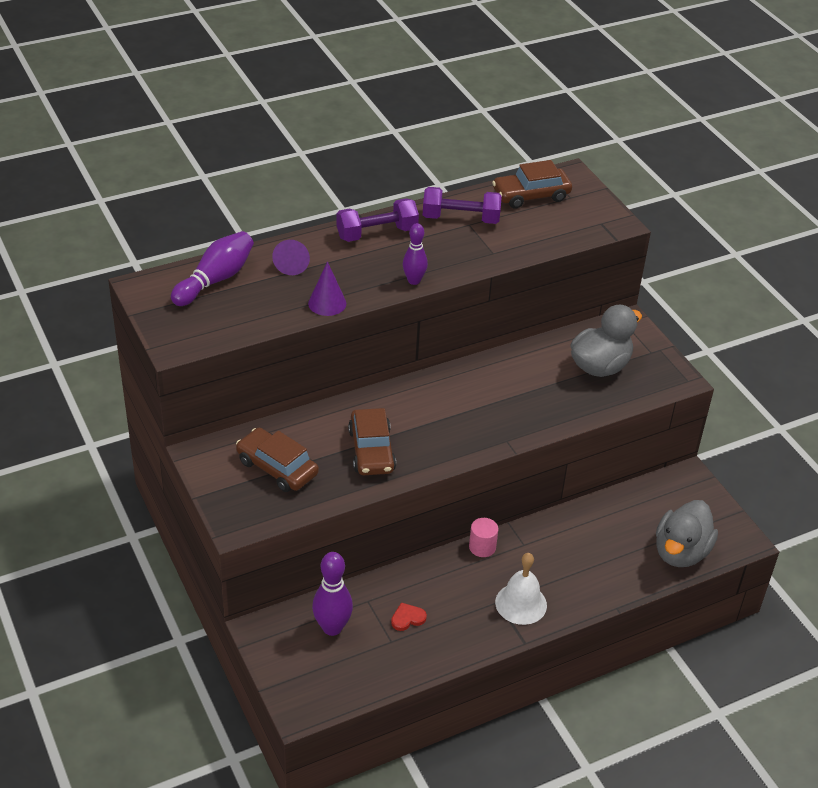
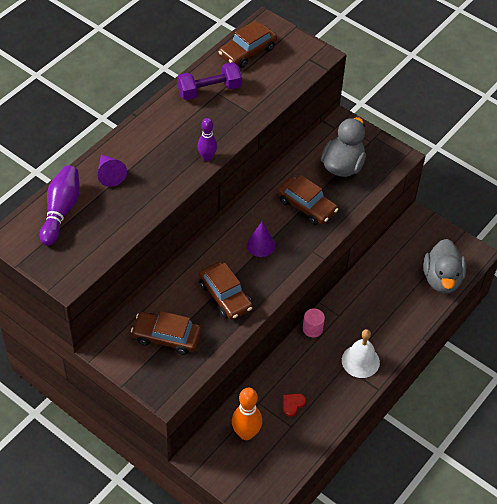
camera: 25 degrees left, 10 degrees up
(327, 303) = (156, 200): purple cone -> purple cone (260, 245)
(332, 627) = (246, 433): purple bowling pin -> orange bowling pin
(377, 233) = (156, 125): purple dumbbell -> none
(529, 392) = (306, 206): none -> brown car

